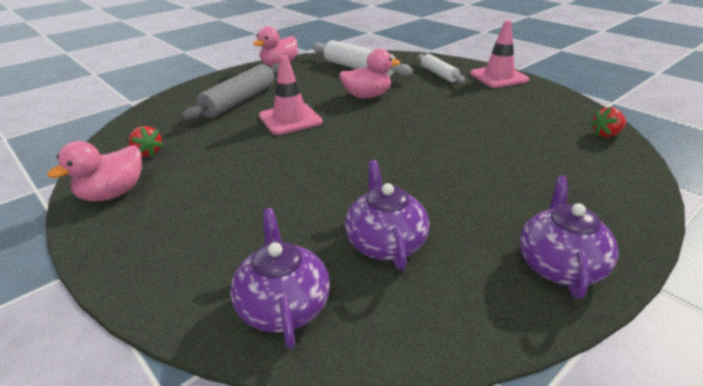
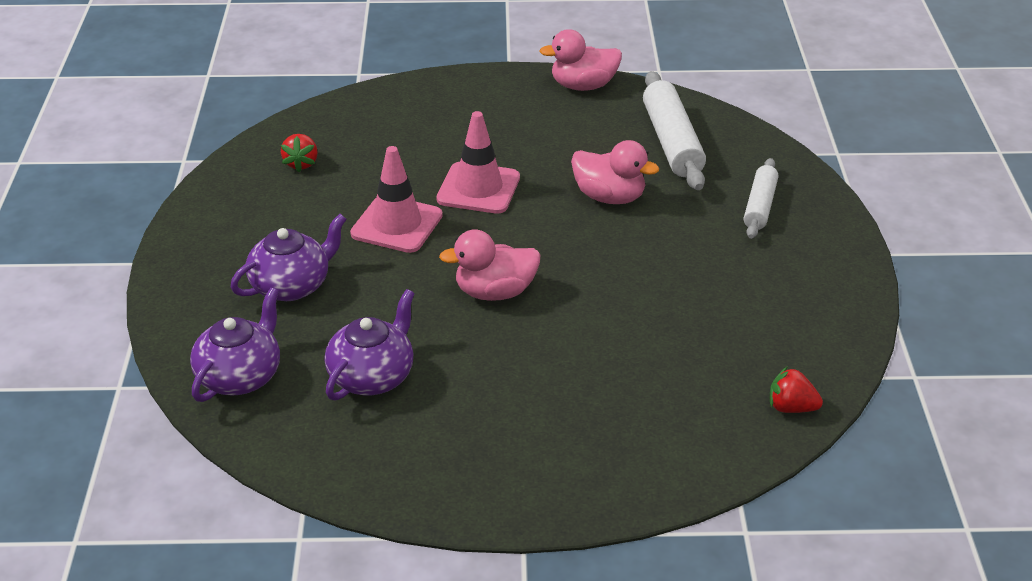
camera: 40 degrees right, 5 degrees up
(113, 193) = (231, 199): pink duck -> pink duck (495, 292)
(239, 101) = (462, 130): grey rolling pin -> none
(498, 77) = (832, 253): pink traffic cone -> pink traffic cone (397, 224)
(559, 265) = (474, 482): purple teapot -> purple teapot (292, 286)

